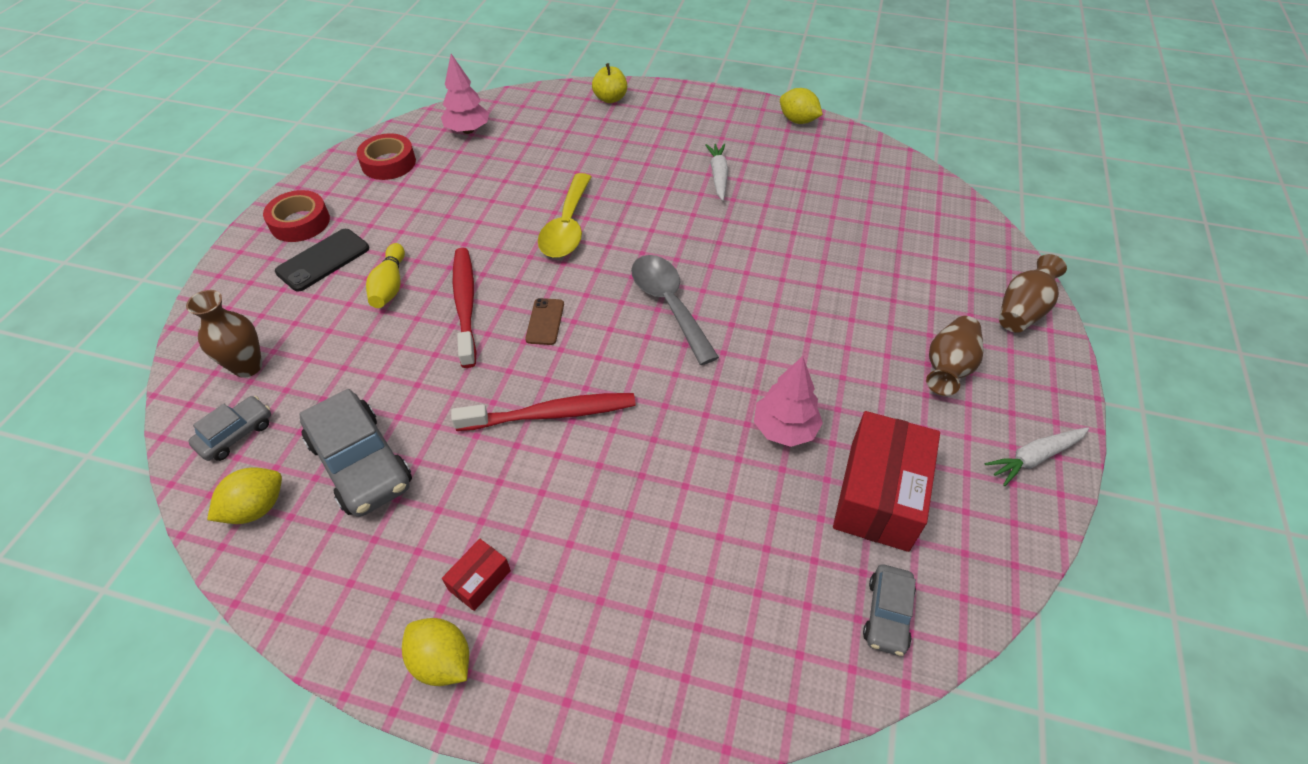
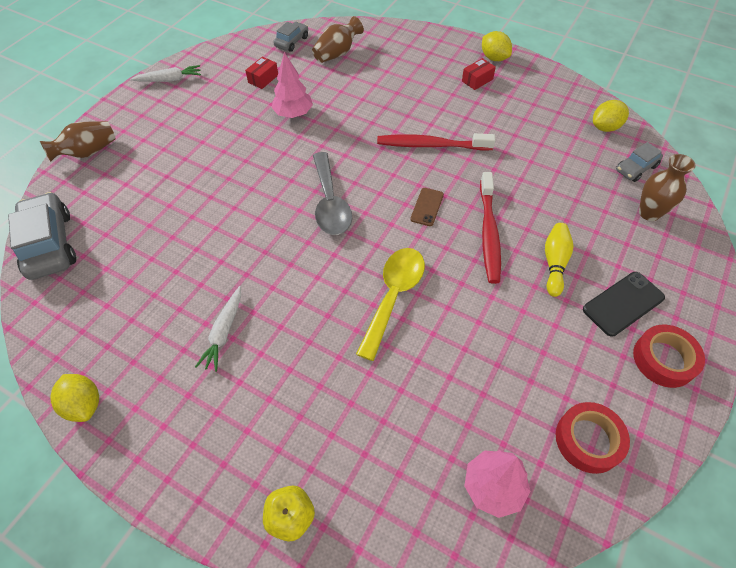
camera: 165 degrees left, 5 degrees up
(361, 463) = (549, 139): grey car -> grey car (49, 244)
(879, 495) = (263, 79): red box -> red box, size x0.46
(948, 368) = (171, 128): brown vase -> brown vase (337, 53)

